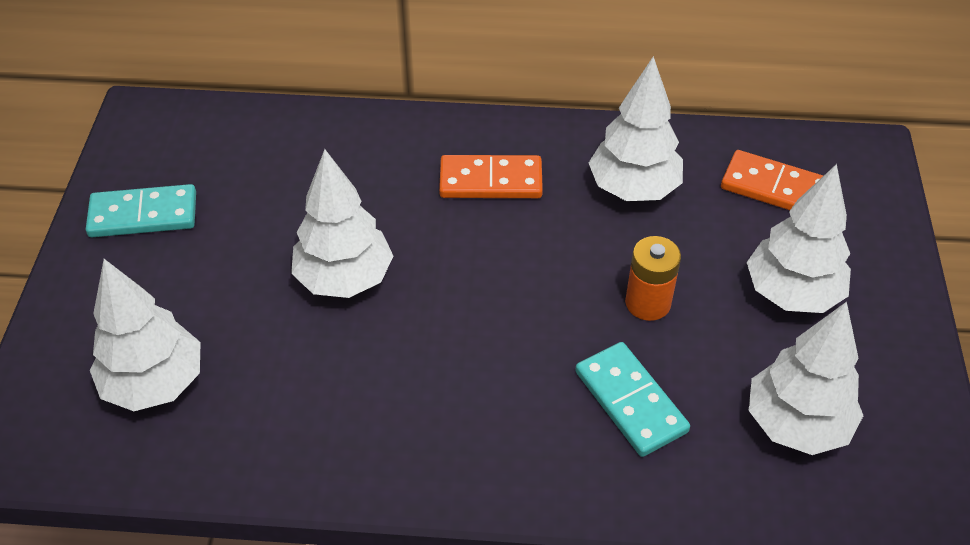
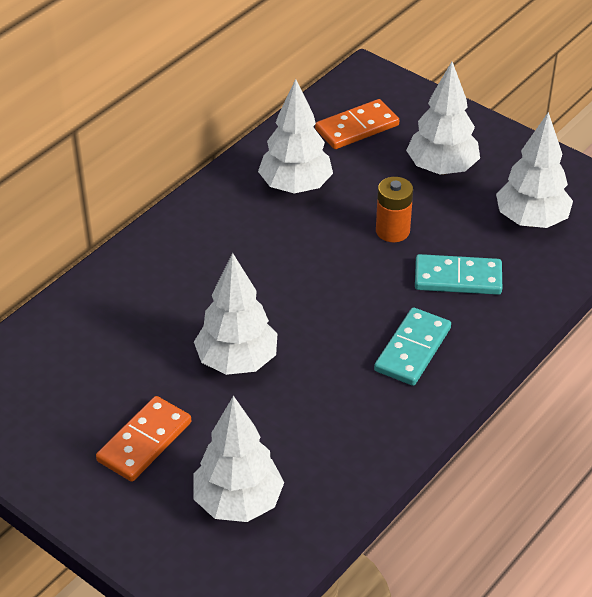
camera: 55 degrees left, 5 degrees down
(143, 215) = (62, 446): turquoise domino -> turquoise domino (413, 349)
(490, 181) = (220, 247): orange domino -> orange domino (144, 442)

